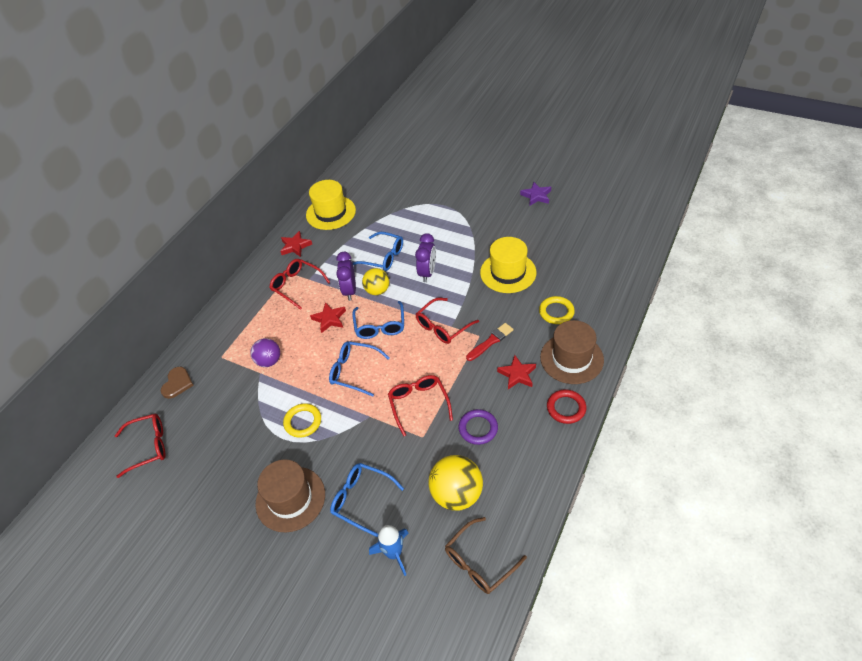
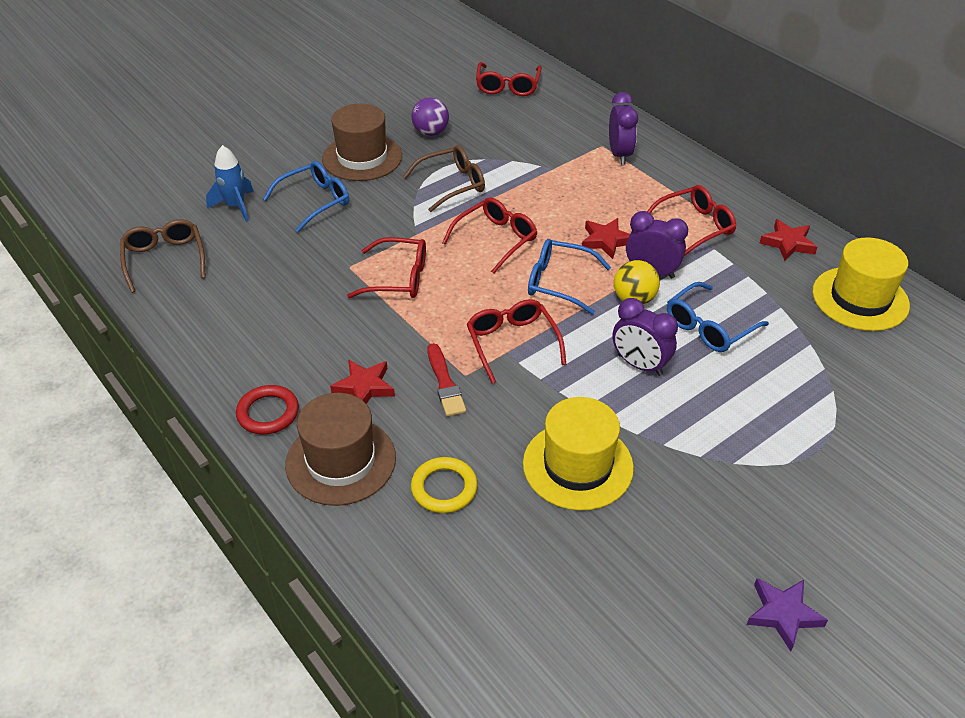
camera: 110 degrees right, 5 degrees down
(177, 383) = (582, 112): brown heart -> none
(229, 344) = (619, 155): none -> purple clock
(269, 361) = (567, 178): purple ball -> purple ball (430, 132)
(303, 422) = (452, 184): yellow ring -> brown glasses
(354, 371) = (496, 239): blue glasses -> red glasses
(456, 494) = (252, 269): yellow ball -> none
(478, 428) = (317, 316): purple ring -> none

